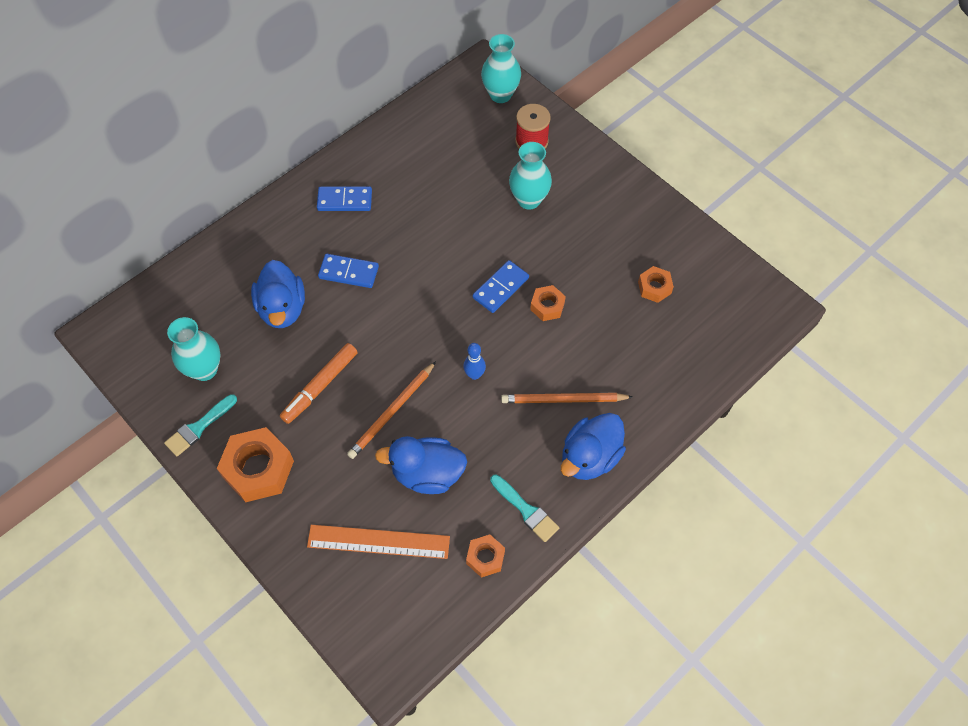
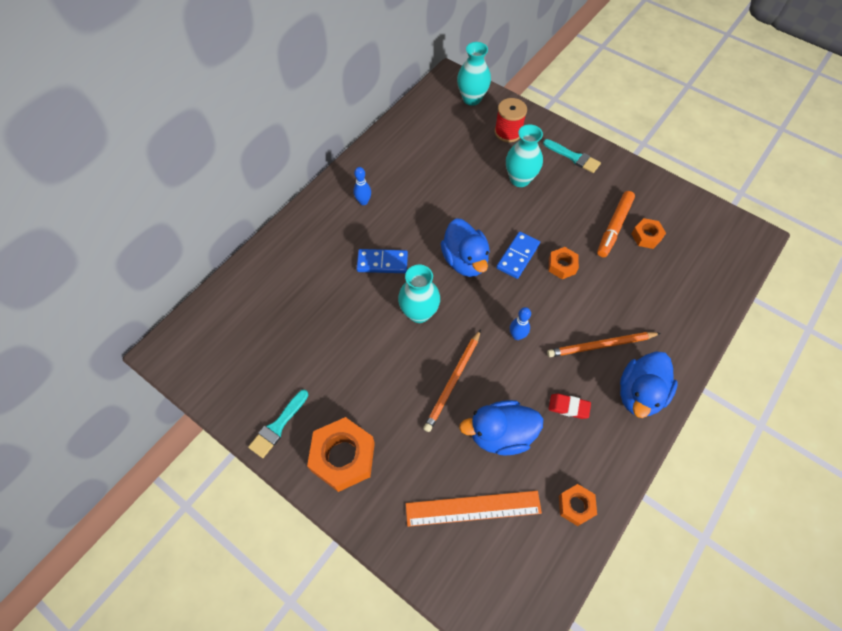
camera: 10 degrees left, 0 degrees up
(204, 369) = (272, 370): turquoise vase -> turquoise vase (419, 313)
(282, 308) = (331, 303): blue duck -> blue duck (465, 261)
(320, 386) = (382, 368): orange marker -> orange marker (614, 227)
(345, 200) = (363, 201): blue domino -> blue bowling pin
(508, 458) = (568, 407): none -> red eraser
(526, 510) = (598, 453): turquoise brush -> turquoise brush (573, 157)

